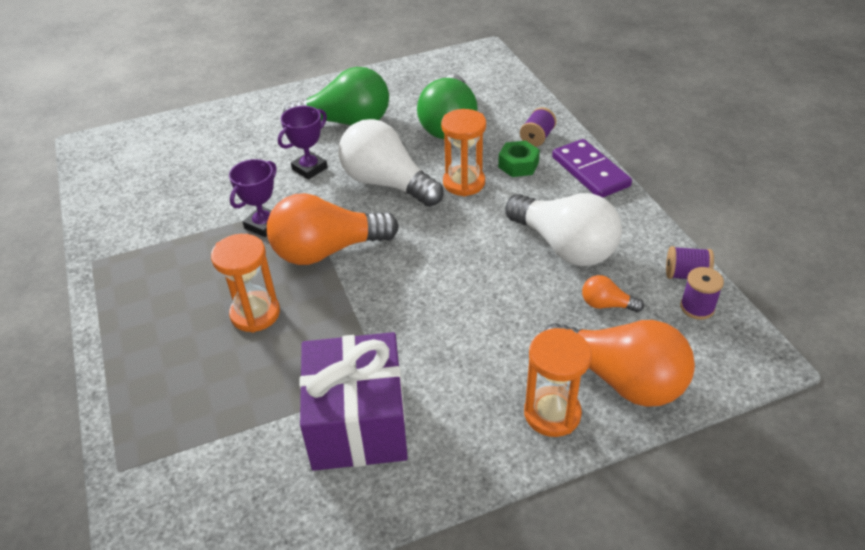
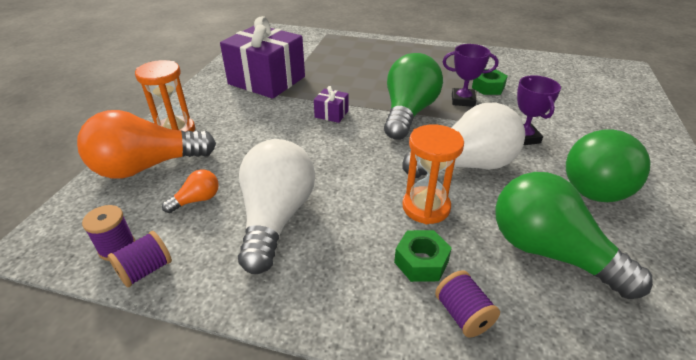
camera: 125 degrees right, 5 degrees down
(214, 218) = (488, 87): none -> green nut
(255, 314) = (379, 77): orange hourglass -> none
(263, 225) = (463, 100): purple trophy -> purple trophy turned 60 degrees counterclockwise
(327, 250) = (408, 113): orange light bulb -> green light bulb
(384, 305) = (331, 114): none -> purple gift
(564, 246) = (276, 217): white light bulb -> white light bulb turned 105 degrees clockwise
(590, 171) = (351, 317): purple domino -> none

